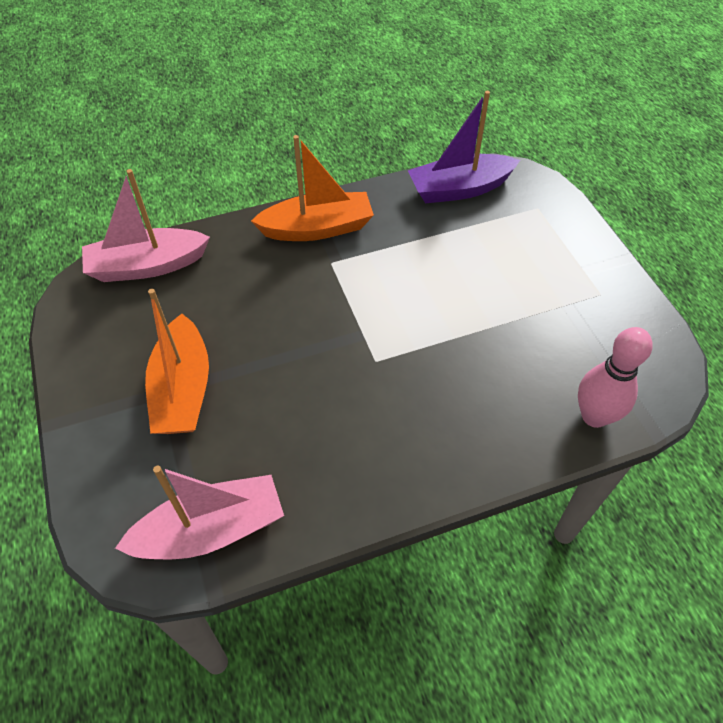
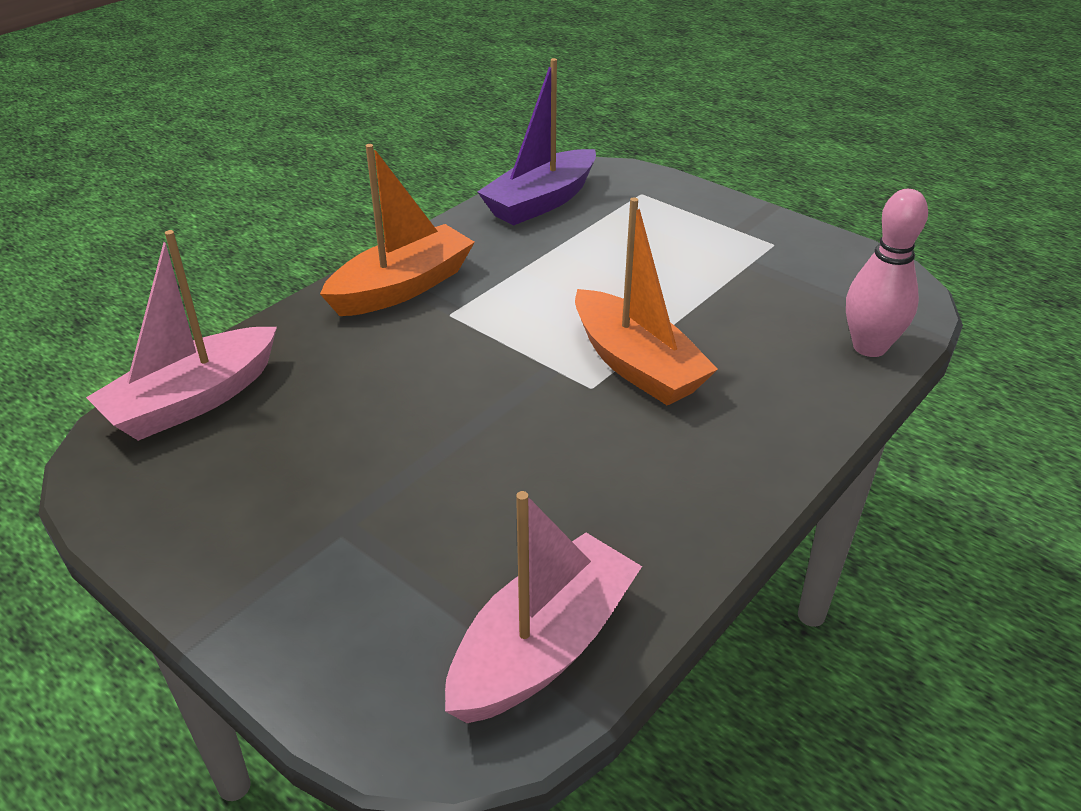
camera: 30 degrees left, 15 degrees down
(183, 390) = (365, 513): orange boat -> orange boat (636, 365)

